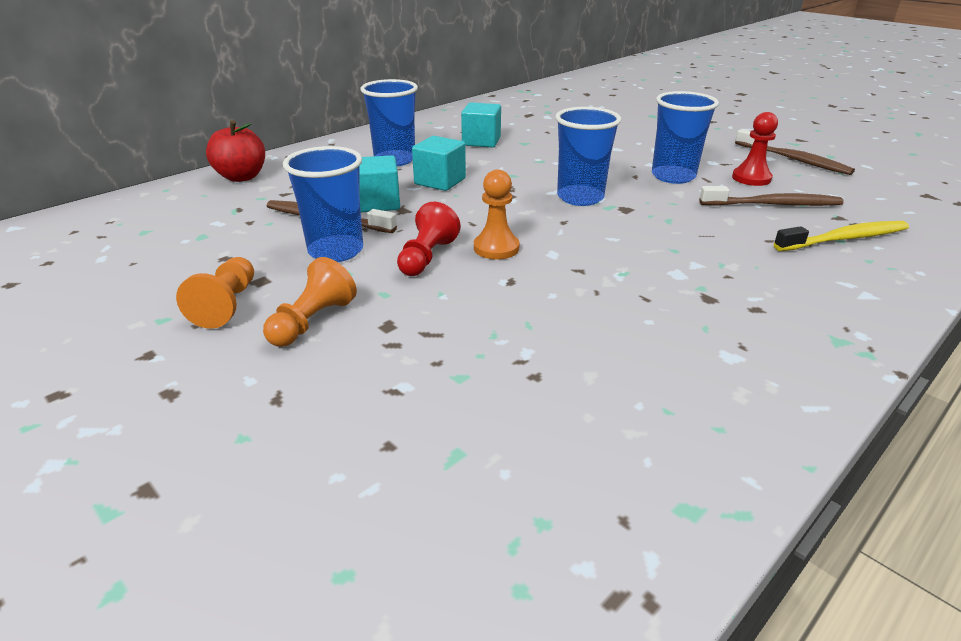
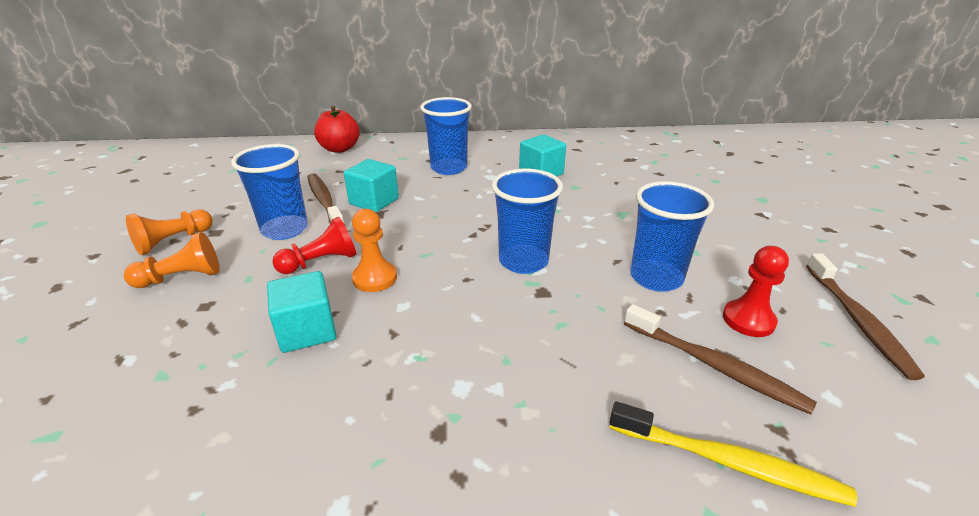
camera: 40 degrees right, 0 degrees up
(440, 181) = (445, 199): turquoise cube -> turquoise cube (307, 330)

